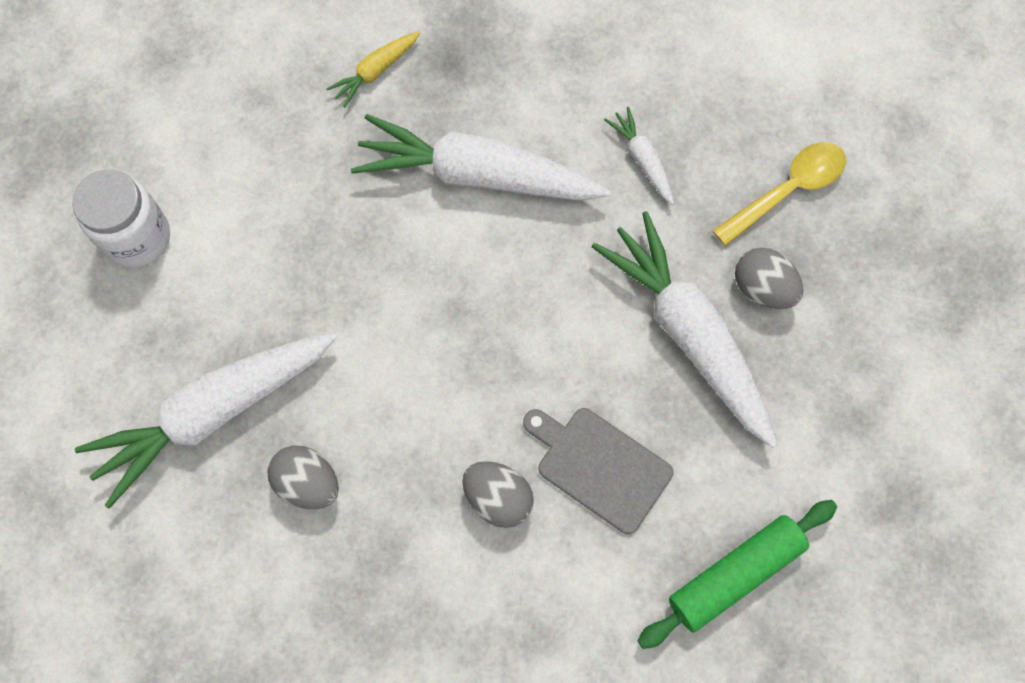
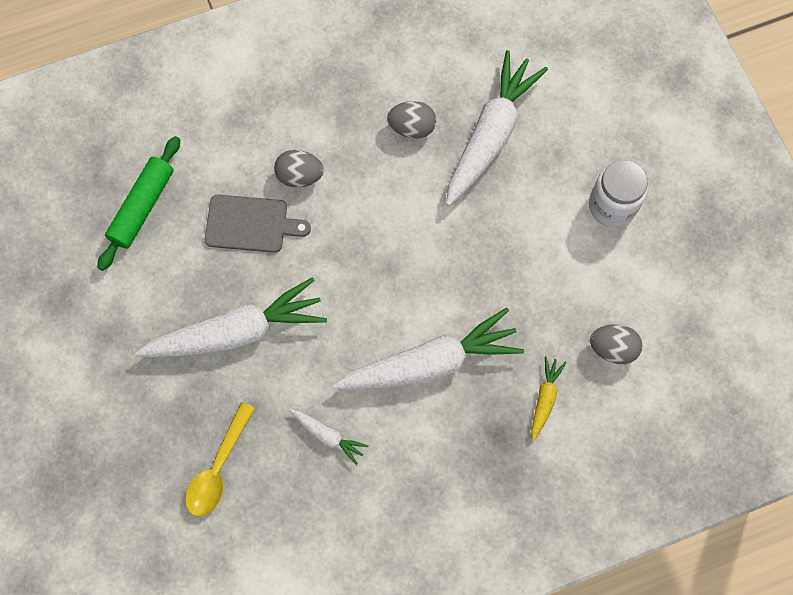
camera: 150 degrees right, 0 degrees up
(688, 334) = (237, 332): white carrot -> white carrot turned 45 degrees counterclockwise
(762, 288) = (203, 388): grey egg -> grey egg (612, 348)

